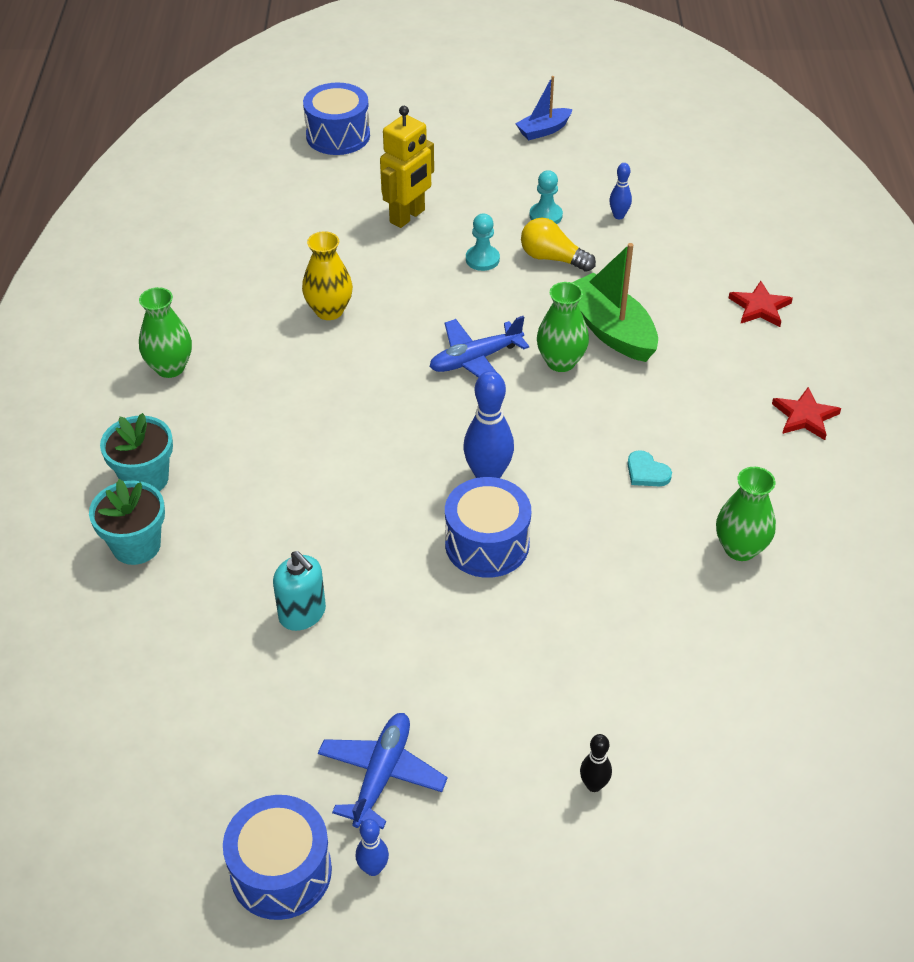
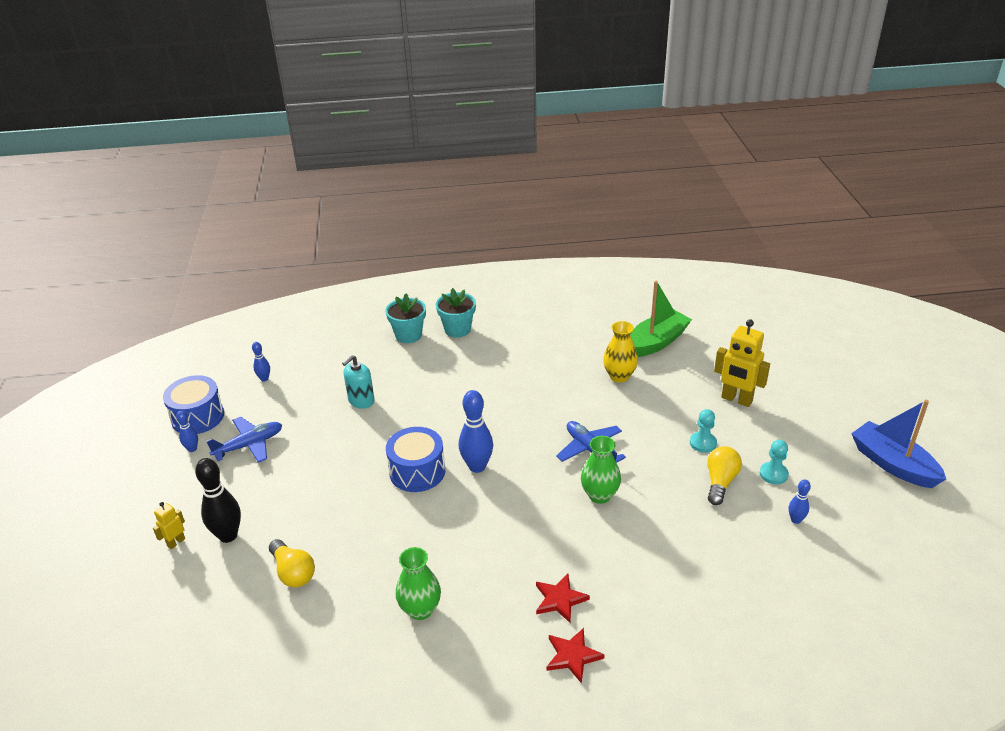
camera: 85 degrees right, 10 degrees down
(170, 367) = (548, 322): green vase -> none
(194, 766) = (264, 379): none -> blue bowling pin
(338, 136) = (816, 354): blue drum -> none
(381, 774) = (249, 445): blue plane -> blue plane turned 45 degrees counterclockwise
(543, 130) = (892, 464): blue boat -> blue boat, size x1.72
(593, 785) = (228, 535): black bowling pin -> black bowling pin, size x1.89
(602, 861) = (176, 542): none -> yellow robot
(610, 330) = (645, 522): green boat -> green boat (656, 342)
(646, 472) = (492, 551): turquoise heart -> none
(673, 692) = (293, 572): none -> yellow light bulb
(760, 307) = (708, 624): red star -> red star (560, 599)

